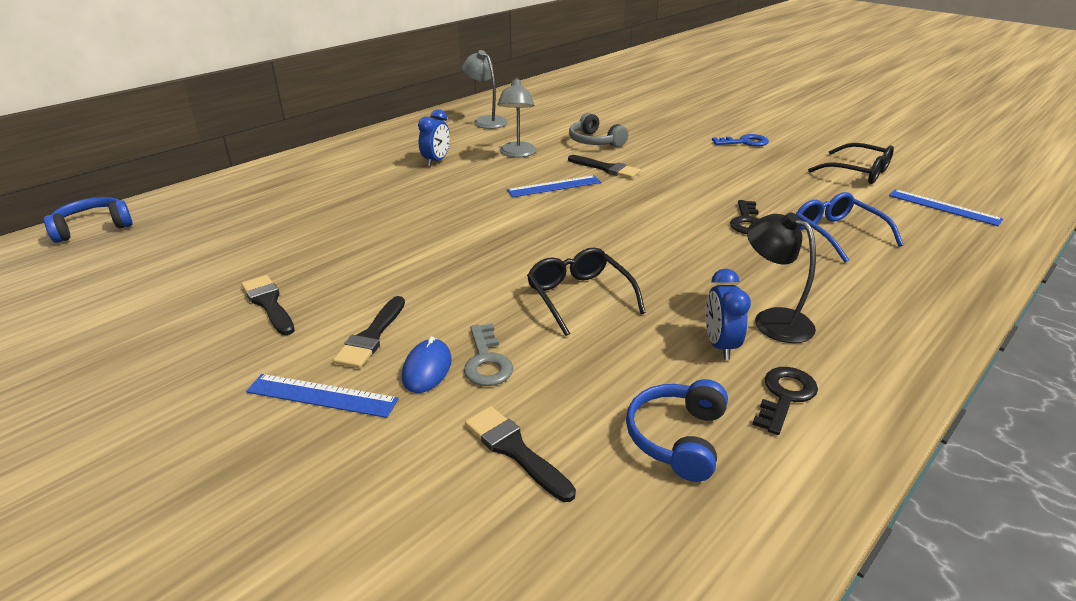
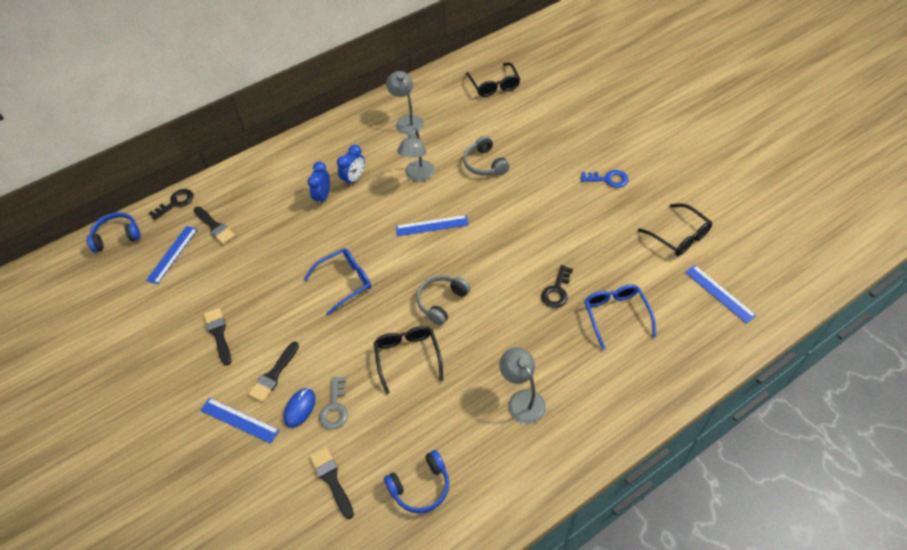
camera: 15 degrees right, 20 degrees up
(184, 236) = (172, 254): none -> blue ruler
(455, 239) = (344, 282): none -> blue glasses
(575, 96) = (494, 85): none -> black glasses
(601, 243) = (441, 302): none -> grey headphones
(606, 168) = (479, 205): black brush -> black brush (214, 226)
(677, 438) = (420, 487): blue headphones -> blue headphones turned 150 degrees counterclockwise
(720, 345) = (477, 417): blue clock -> blue clock (323, 197)
(773, 320) = (522, 400): black lamp -> grey lamp
(785, 396) = (496, 466): black key -> black key (176, 203)

